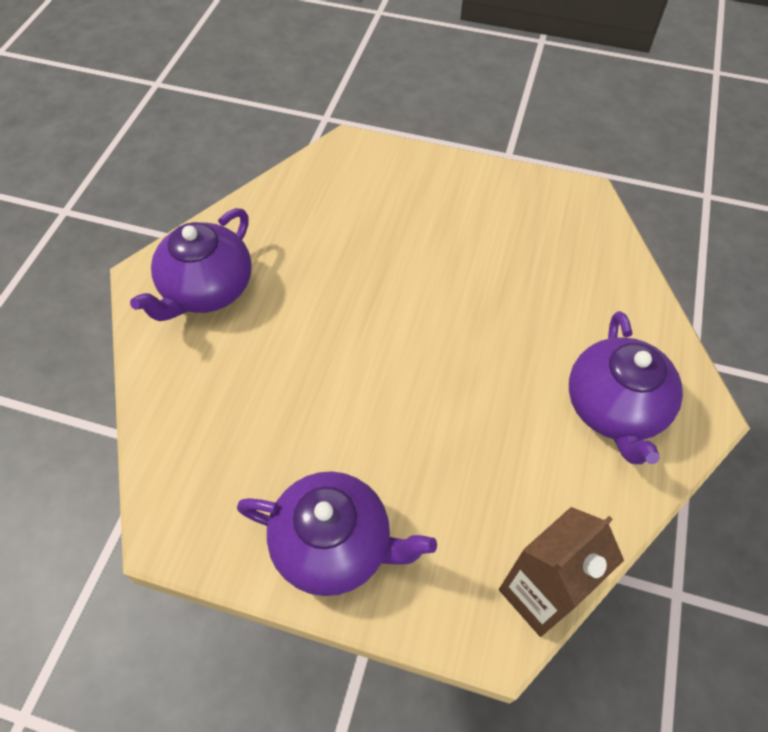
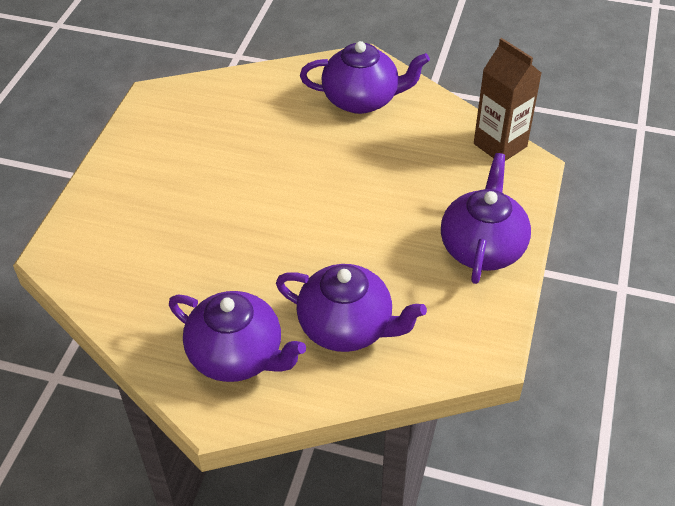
camera: 90 degrees left, 10 degrees down
(227, 385) = (347, 327): none -> purple teapot

